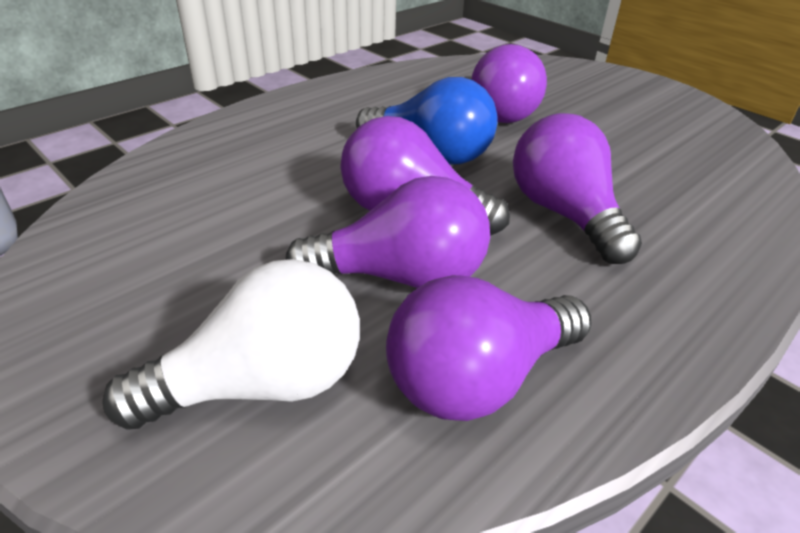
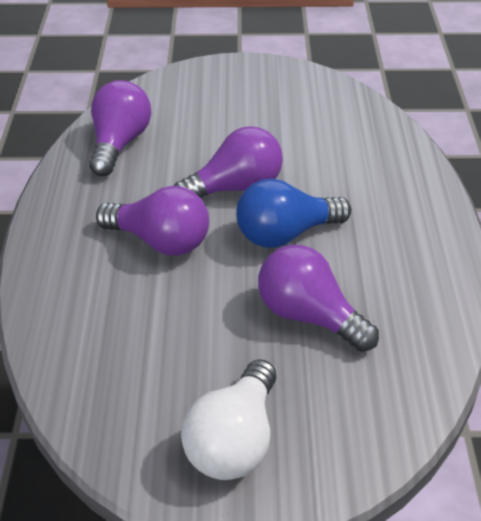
camera: 135 degrees right, 5 degrees up
(262, 384) = (185, 101): white light bulb -> white light bulb (234, 440)
(401, 276) = (193, 157): purple light bulb -> none

